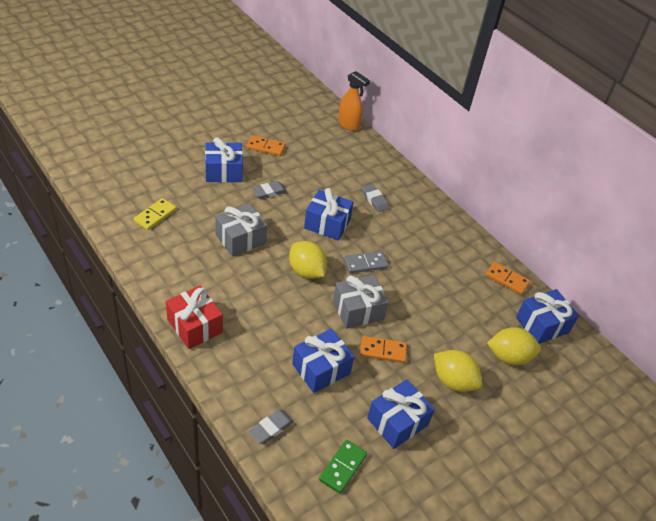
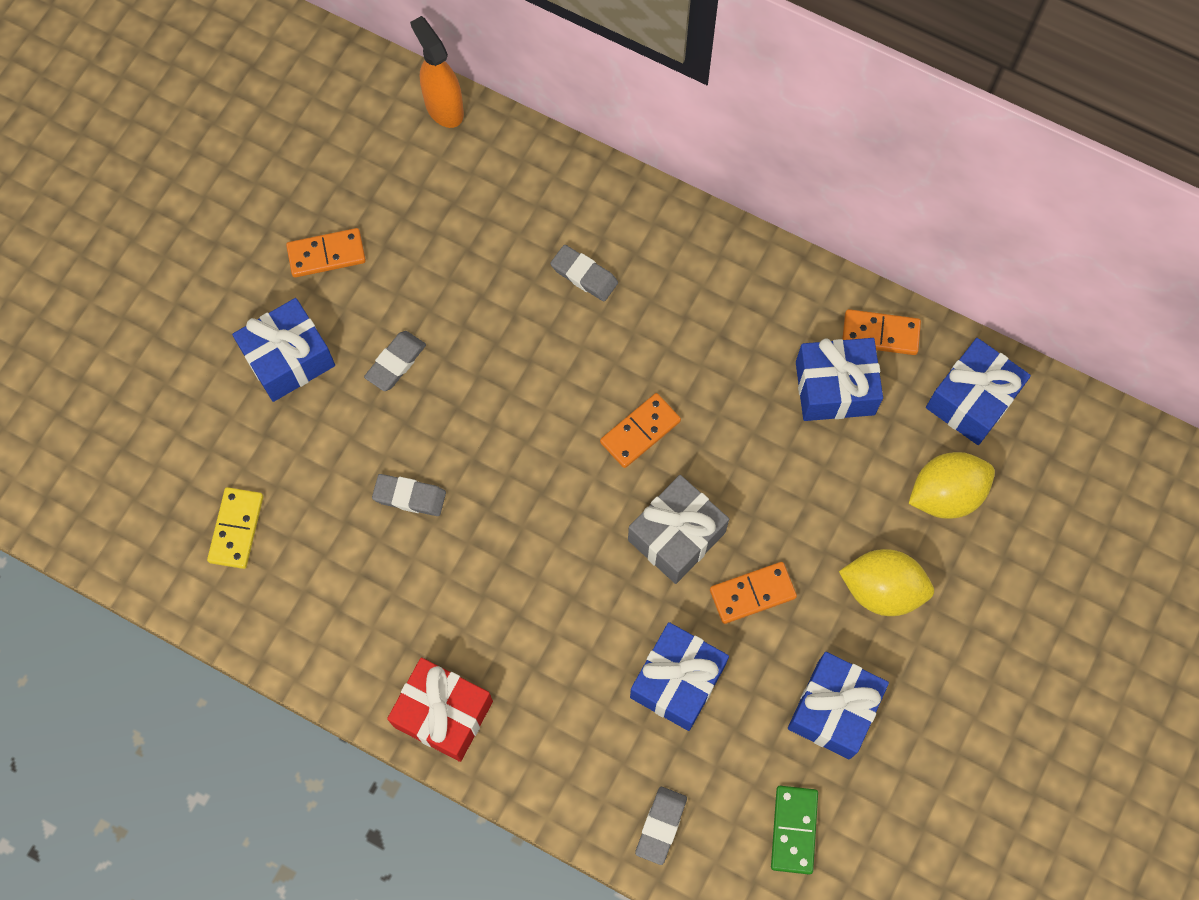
camera: 20 degrees left, 25 degrees up
(240, 239) = (409, 497): grey gift -> grey eraser
(306, 271) = (554, 504): yellow lemon -> none
(327, 224) = (533, 379): blue gift -> blue gift (835, 388)
(348, 125) = (444, 107): orange spray bottle -> orange spray bottle turned 135 degrees counterclockwise
(365, 263) = (640, 431): grey domino -> orange domino

